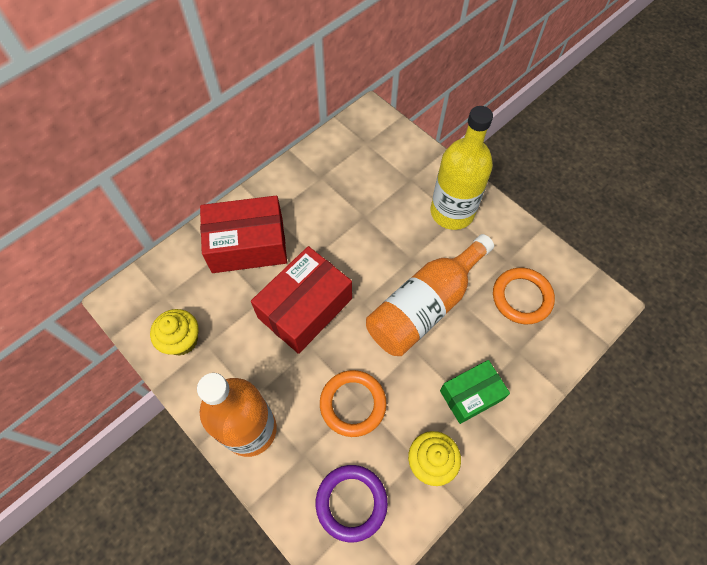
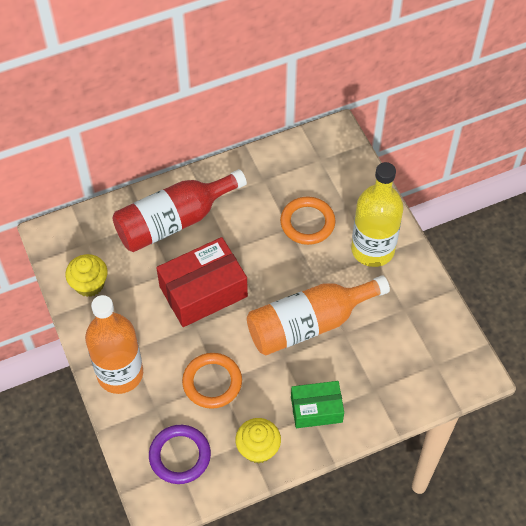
camera: 20 degrees right, 5 degrees down
(248, 245) = (174, 221): red box -> red bottle
(522, 297) = (401, 345): orange ring -> orange ring (307, 223)

